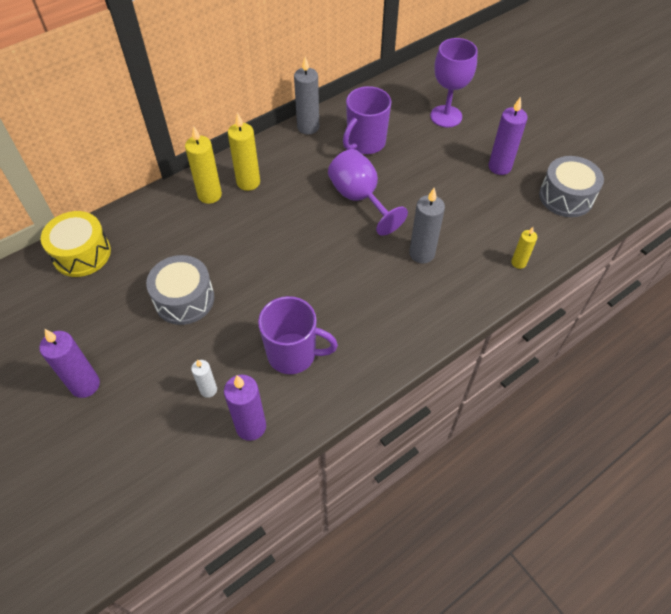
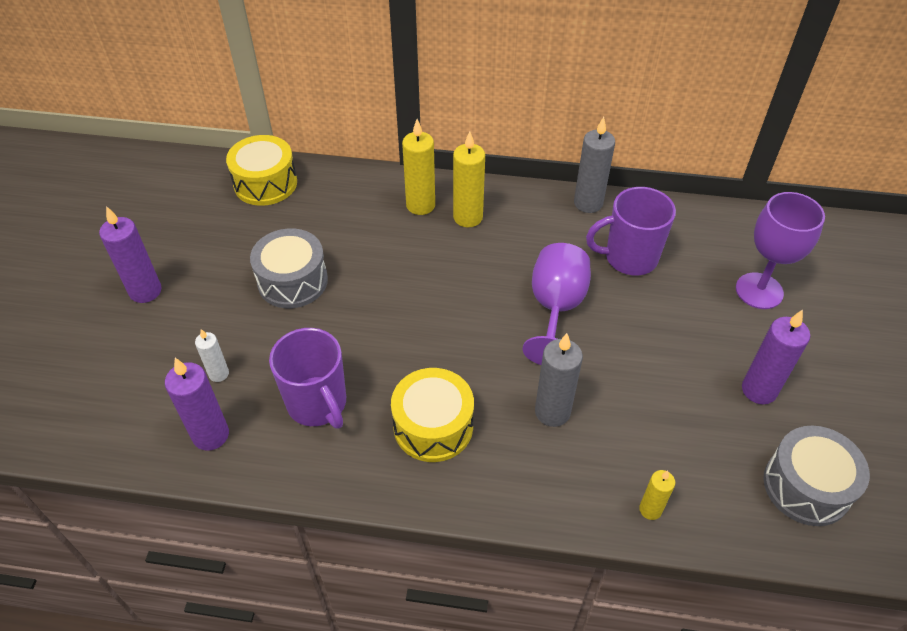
camera: 45 degrees right, 5 degrees down
(372, 311) = (433, 426): none -> yellow drum

